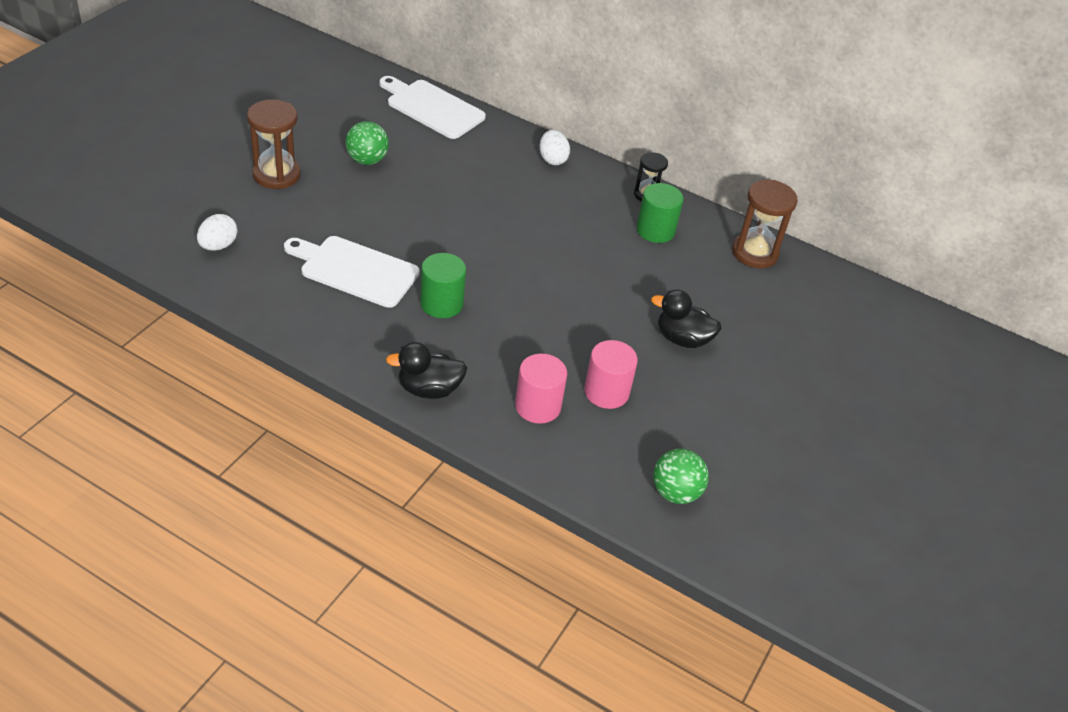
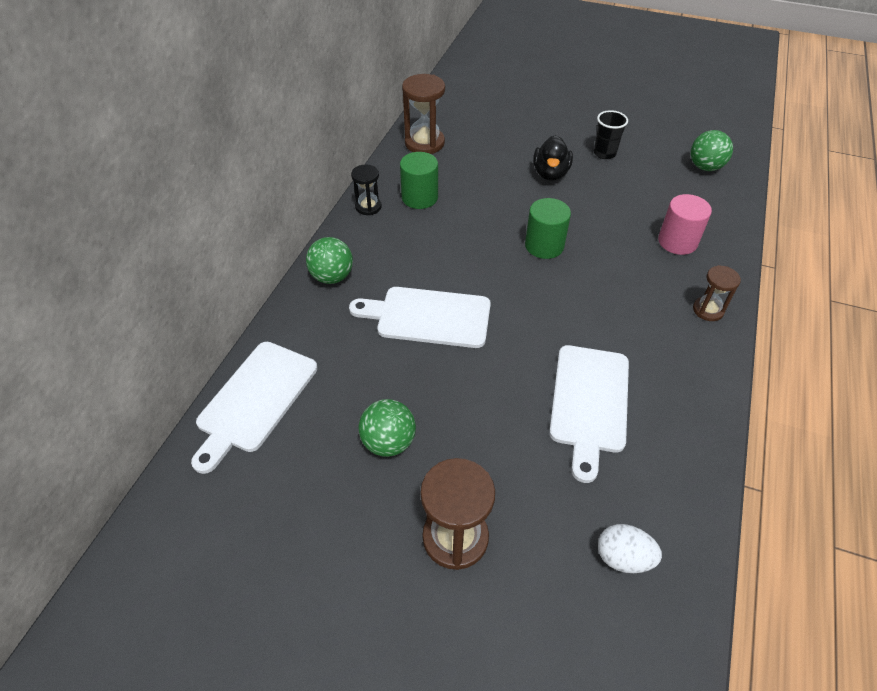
camera: 95 degrees left, 5 degrees up
(429, 389) = (708, 310): black duck -> brown hourglass
(441, 303) = (597, 322): green cylinder -> green cylinder (544, 245)
(485, 203) = (428, 317): none -> white cutting board
(552, 159) = (332, 277): white egg -> green ball
(606, 392) = (635, 207): pink cylinder -> none
(718, 400) = (604, 153): none -> black cup

